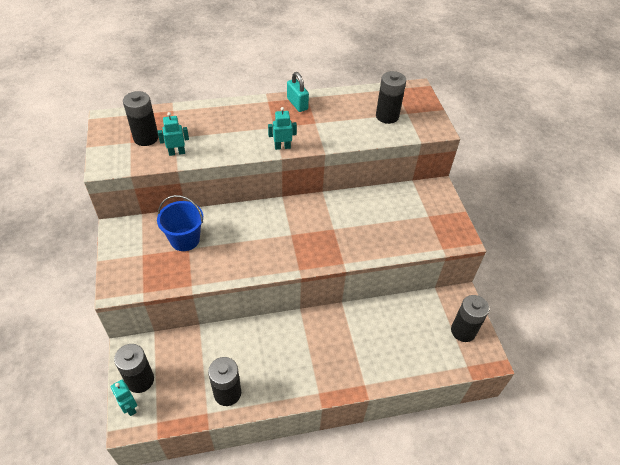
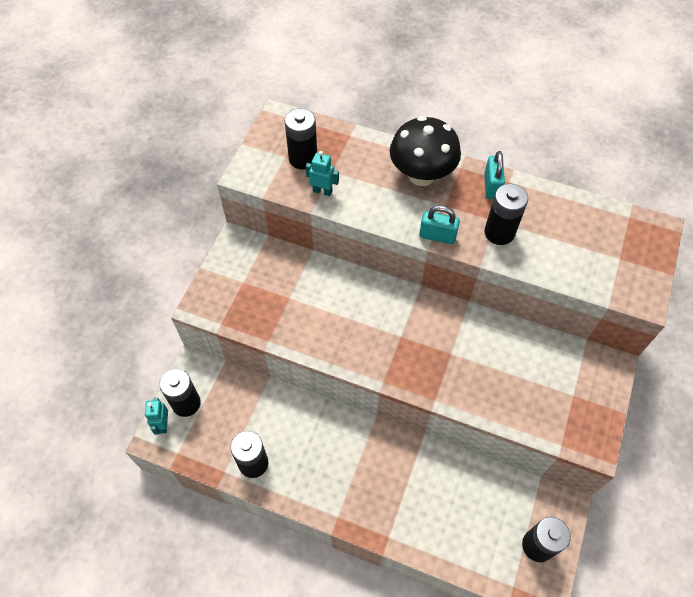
camera: 35 degrees right, 10 degrees up
(185, 239) = (291, 286): blue bucket -> none
(244, 115) = (421, 175): none -> black mushroom
(282, 147) = (437, 236): turquoise robot -> turquoise padlock
(387, 116) = (590, 251): black battery -> black battery (499, 232)

